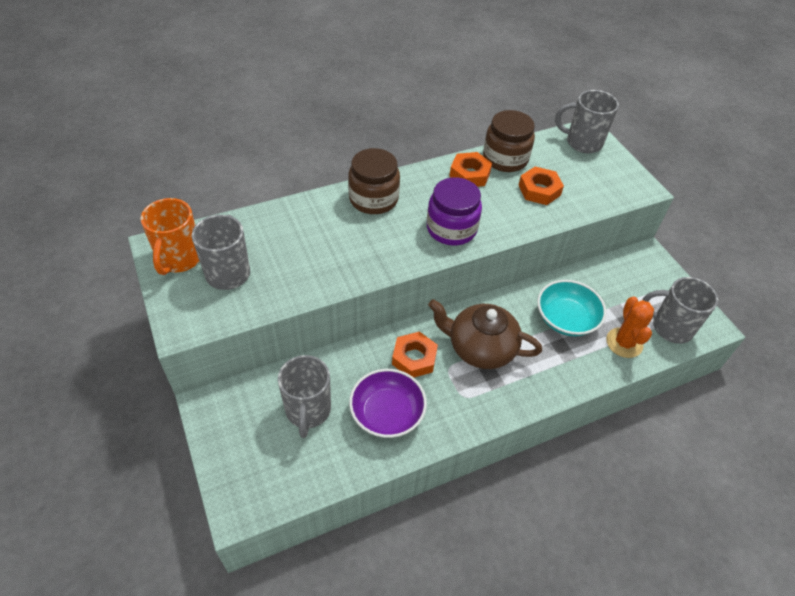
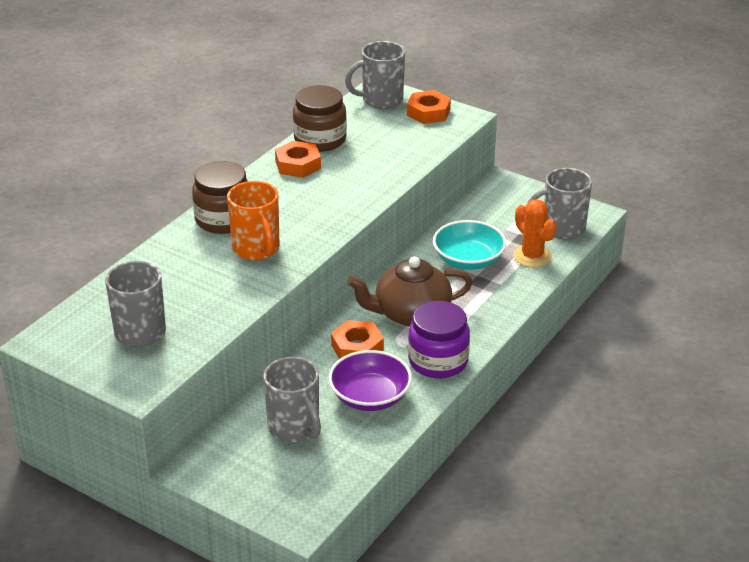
camera: 30 degrees left, 15 degrees down
(179, 259) = (76, 342): orange mug -> orange mug (256, 249)
(451, 229) = (321, 213): purple jar -> purple jar (438, 361)
(539, 190) = (374, 153): orange nut -> orange nut (428, 112)

